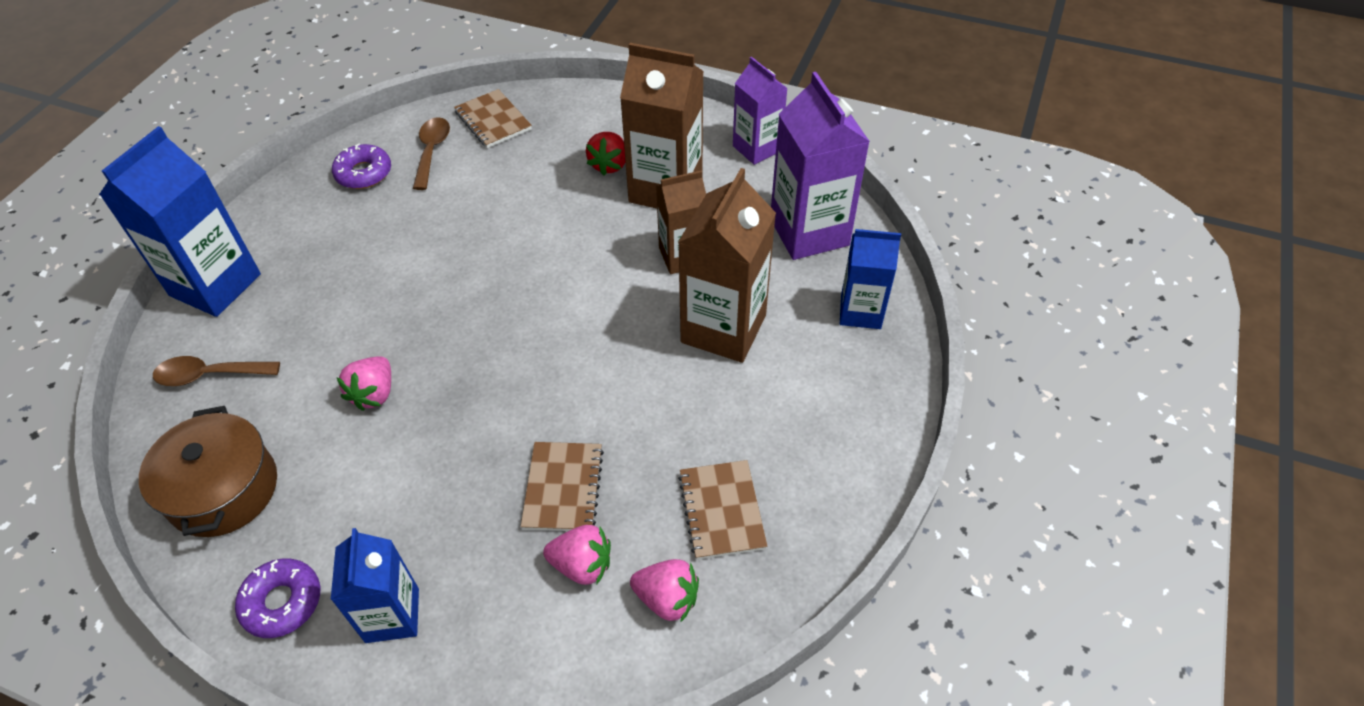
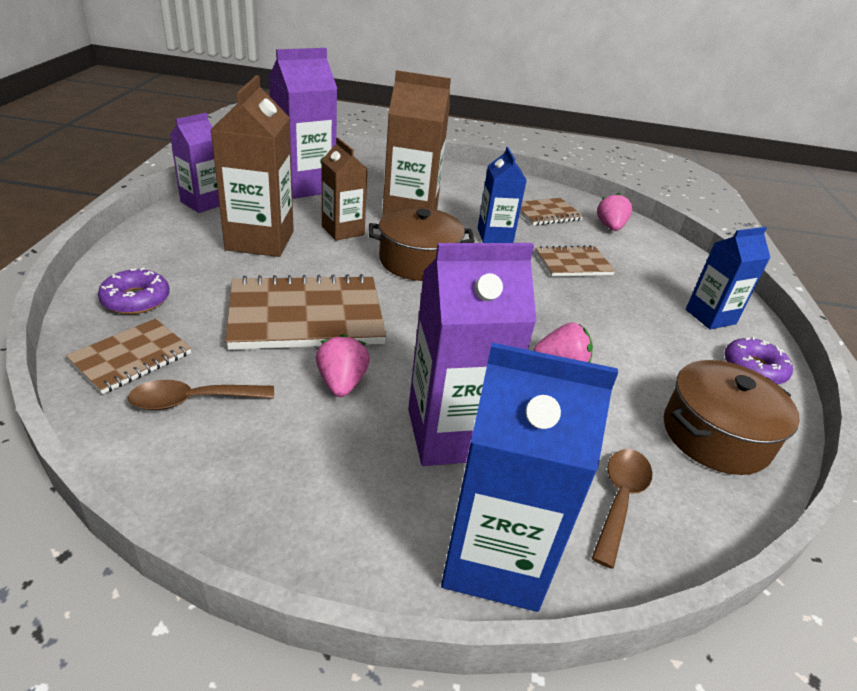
camera: 110 degrees left, 15 degrees down
(210, 375) = (620, 500): brown spoon -> brown spoon turned 135 degrees counterclockwise
(329, 287) = (452, 434): none -> purple carton
(364, 173) = (240, 459): purple donut -> purple donut (136, 299)
(518, 214) = (306, 316): none -> brown notebook
(582, 565) = (615, 253): pink strawberry -> pink strawberry (342, 383)
(600, 315) = (418, 261): none -> brown pot
(609, 165) = (224, 270): red strawberry -> none
(860, 311) = (376, 174): blue carton -> blue carton (495, 236)

